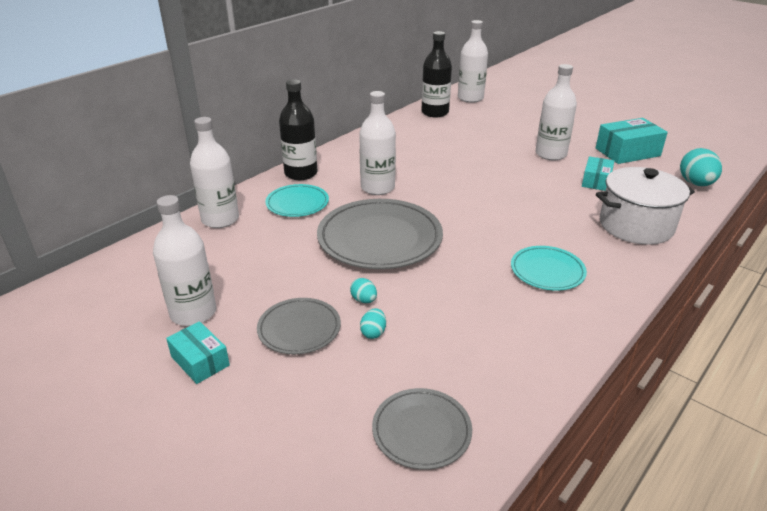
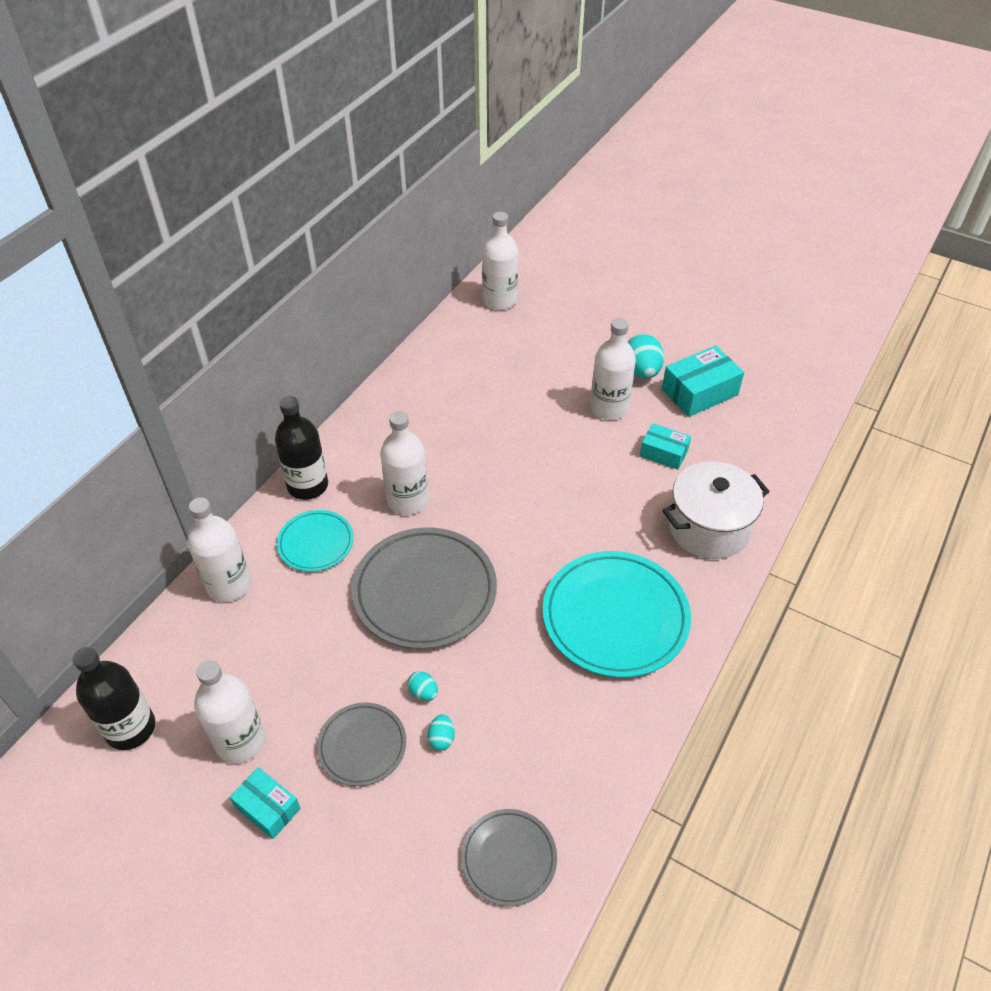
camera: 10 degrees left, 15 degrees up
(435, 112) = (457, 338): black bottle -> black bottle (130, 728)
(547, 271) = (615, 617): turquoise plate -> turquoise plate, size x1.82
(596, 181) = (663, 453): turquoise box -> turquoise box turned 75 degrees counterclockwise
(696, 184) = (776, 443): turquoise egg -> turquoise egg (641, 371)

